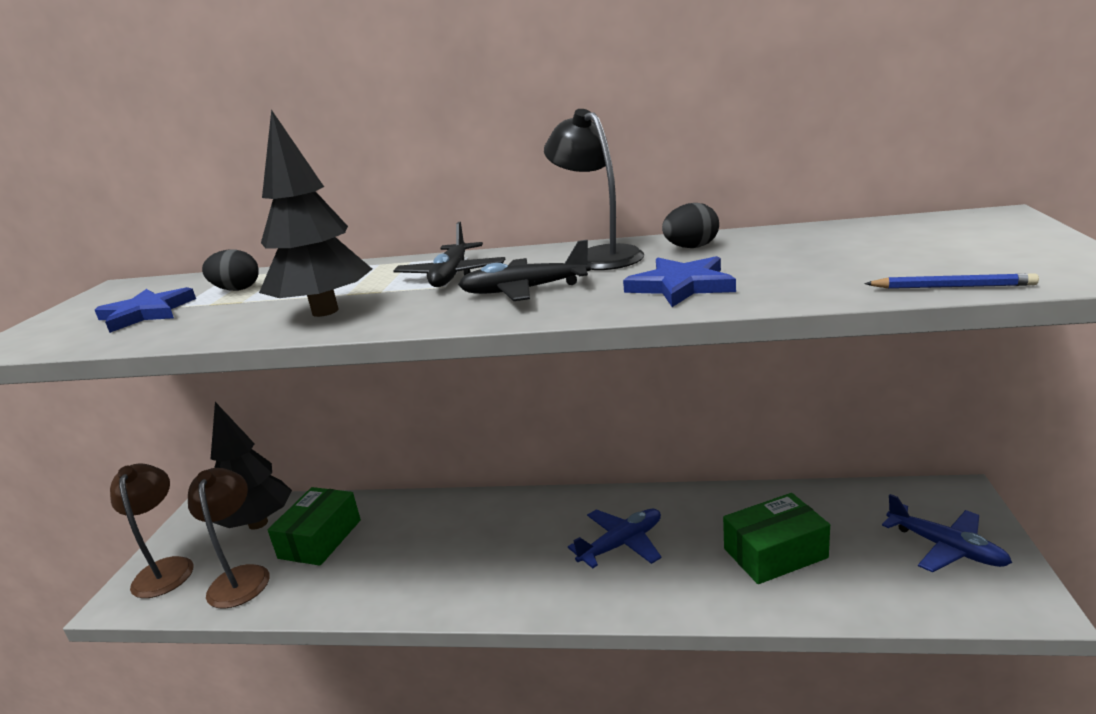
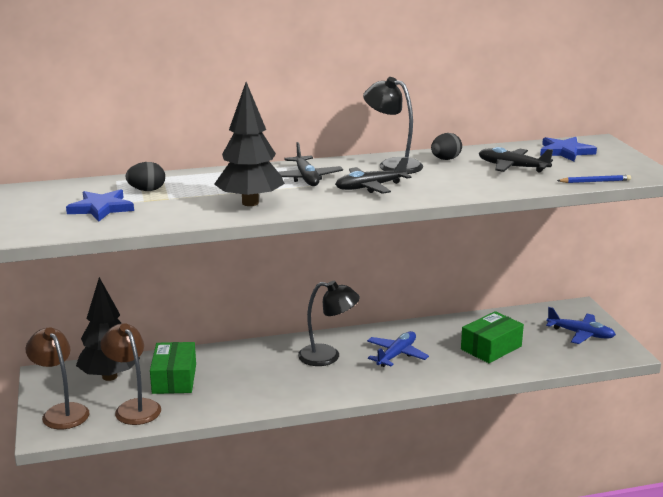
camera: 25 degrees left, 0 degrees up
(526, 532) = (328, 356): none -> black lamp
(681, 286) = (462, 183): blue star -> blue star (565, 152)
(797, 259) = (512, 167): none -> black plane

